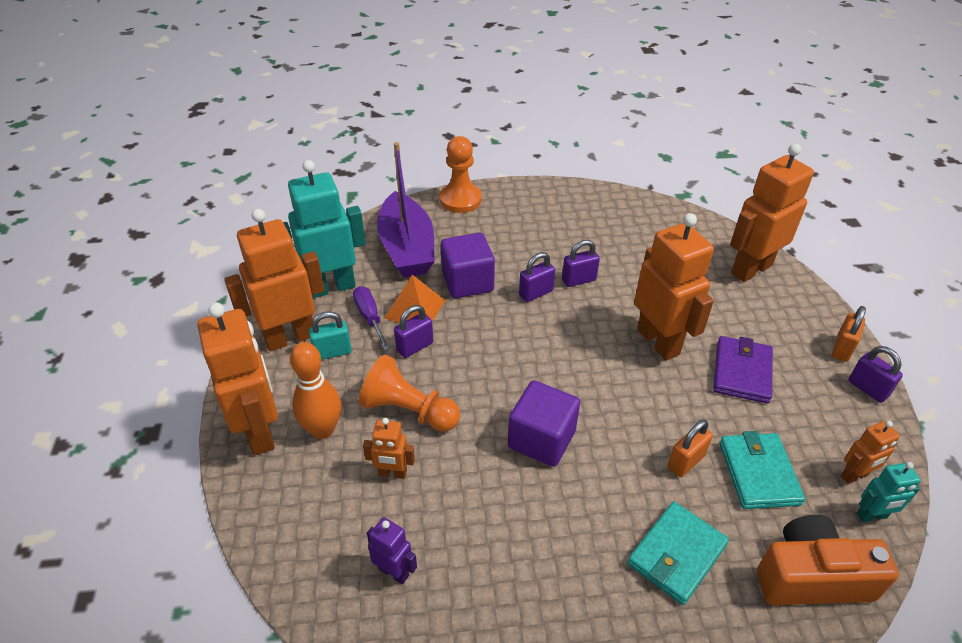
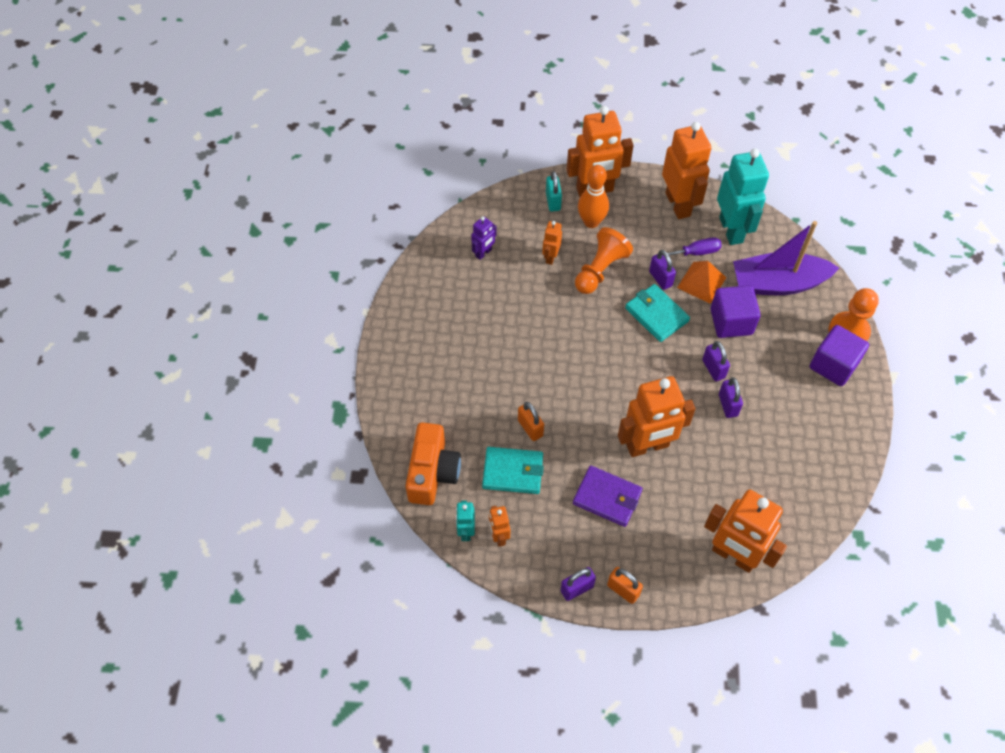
camera: 100 degrees right, 15 degrees up
(332, 352) = (660, 229): turquoise padlock -> turquoise padlock (553, 201)
(541, 439) = (564, 344): purple cube -> purple cube (833, 365)
(677, 554) = (463, 400): turquoise wallet -> turquoise wallet (656, 315)
(750, 269) = (733, 556): orange robot -> orange robot turned 150 degrees clockwise

